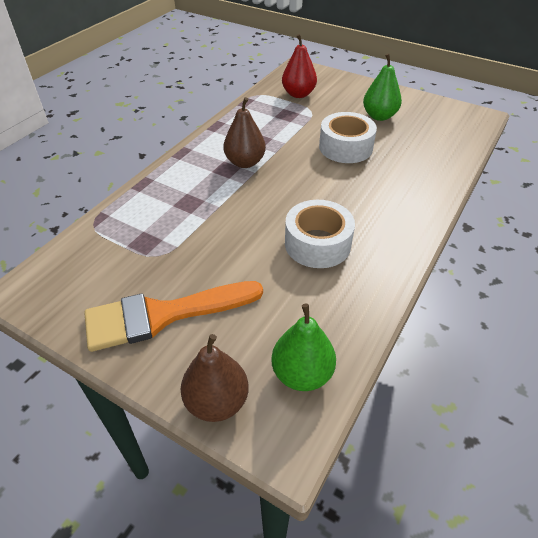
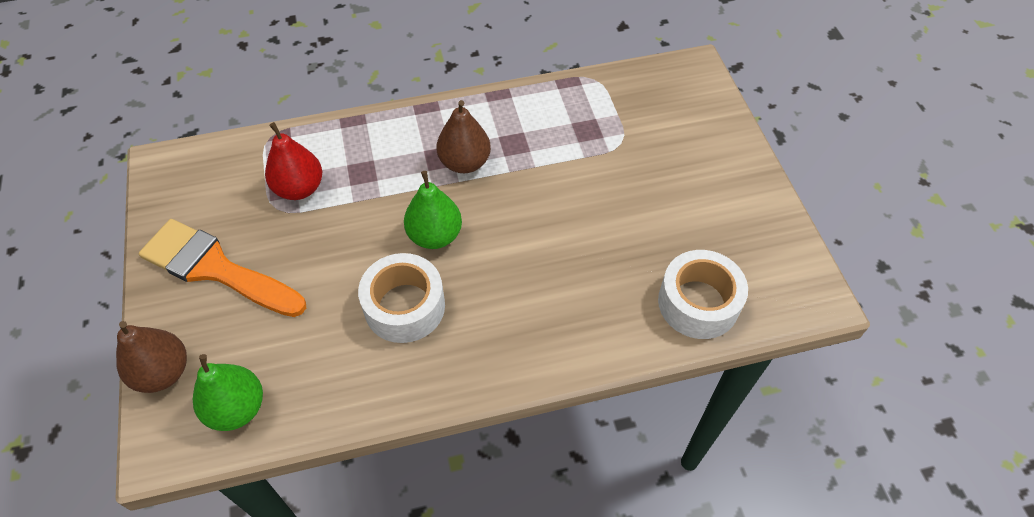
camera: 45 degrees right, 10 degrees up
(298, 94) = (639, 109): red pear -> red pear (299, 188)
(345, 147) = (586, 219): white tape -> white tape (698, 303)
(379, 116) = (687, 206): green pear -> green pear (435, 235)

